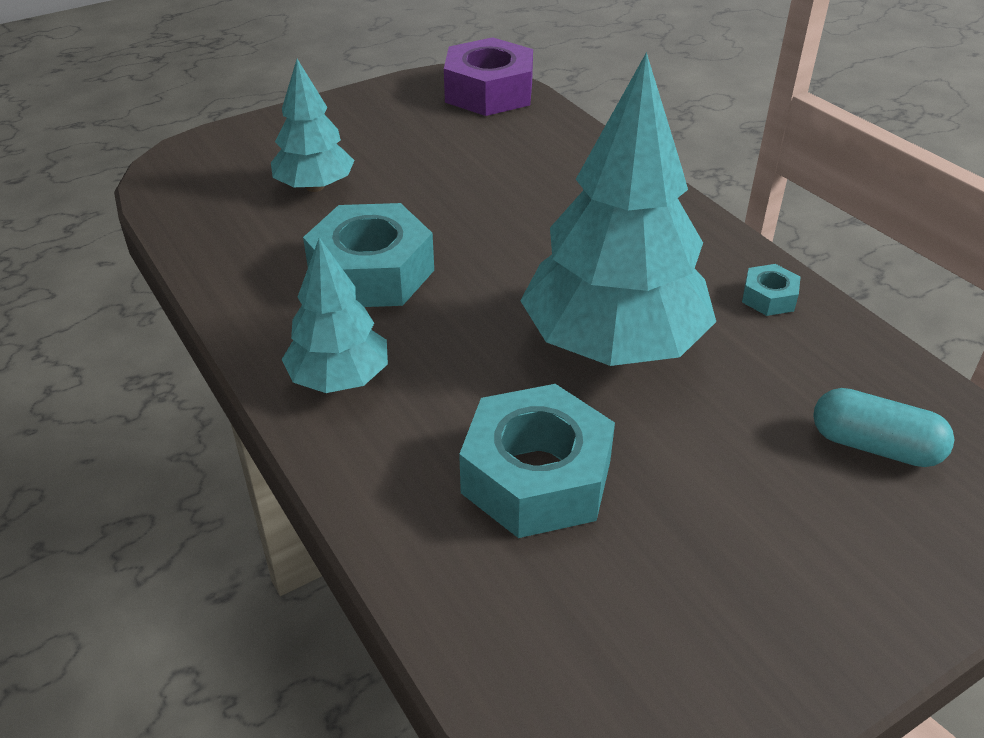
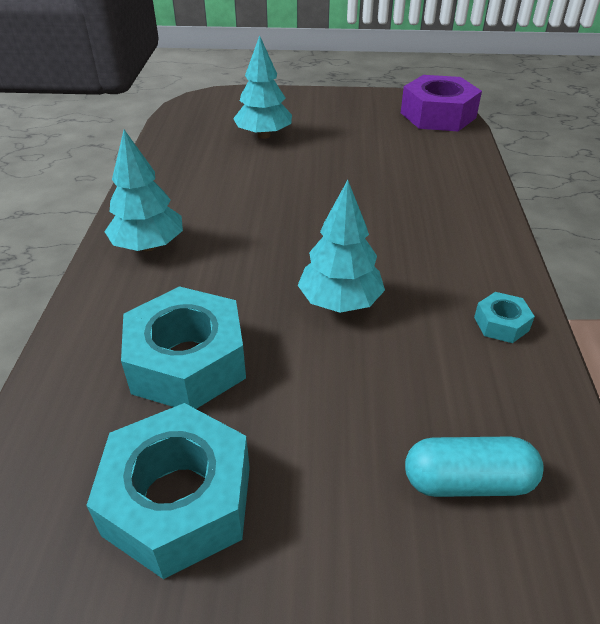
camera: 35 degrees right, 0 degrees up
(372, 272) = (238, 194): turquoise nut -> turquoise nut (178, 500)
(613, 344) = (340, 302): turquoise tree -> turquoise tree, size x0.54
(874, 446) = (468, 481): turquoise capsule -> turquoise capsule turned 60 degrees counterclockwise

